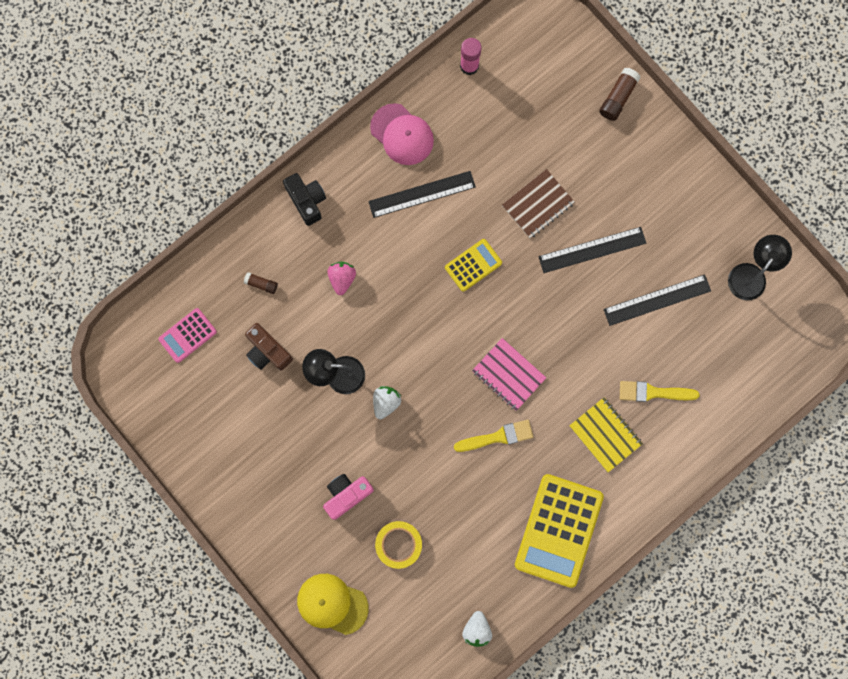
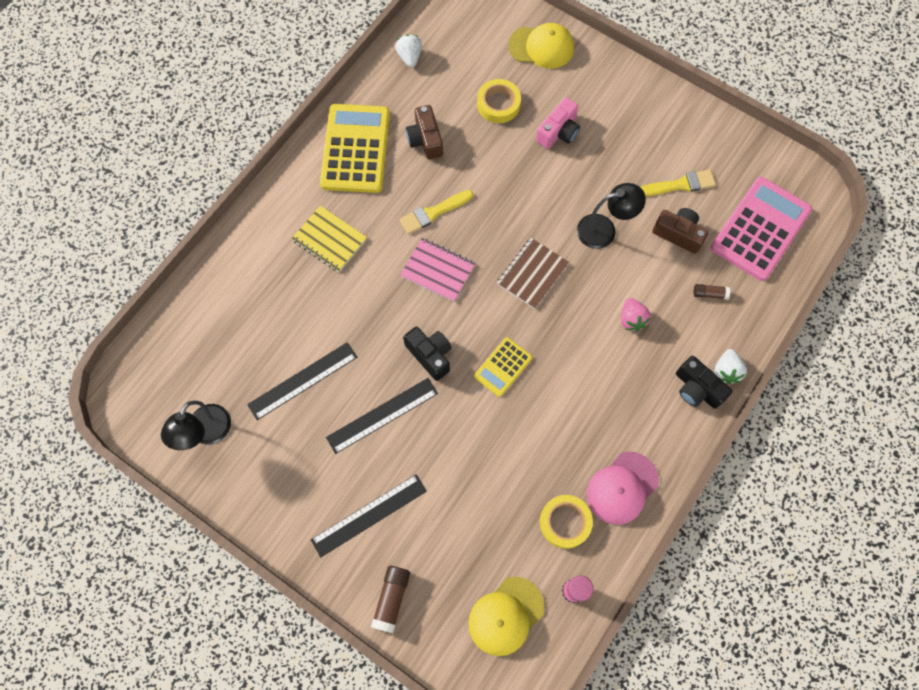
camera: 165 degrees right, 10 degrees down
(187, 335) = (760, 229): pink calculator -> pink calculator, size x1.92
(386, 402) = (549, 217): white strawberry -> white strawberry (726, 371)
(402, 134) = (622, 488): pink cap -> pink cap turned 75 degrees counterclockwise
(422, 194) = (579, 427): black ruler -> black ruler (369, 515)
(459, 120) = (565, 522): none -> yellow tape
(485, 522) = (425, 139): none -> brown camera
(529, 61) = (506, 616): none -> yellow cap
(536, 293) = (430, 355): none -> black camera
(537, 204) = (452, 449): brown notebook -> brown notebook (532, 274)
(653, 392) = (289, 289): yellow brush -> yellow brush (680, 185)

